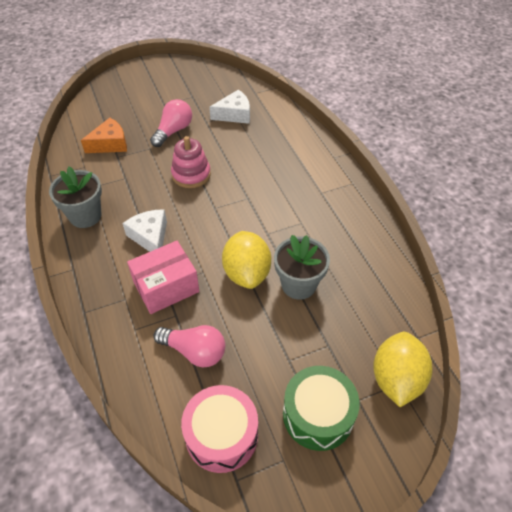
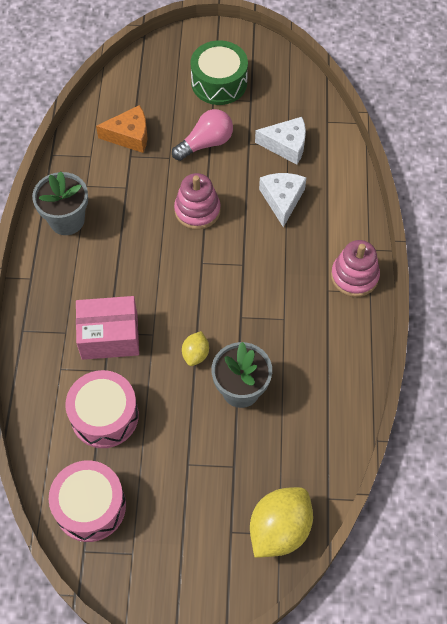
camera: 25 degrees right, 10 degrees up
(150, 237) = (120, 272): white cheese -> white cheese (282, 200)
(194, 351) = (104, 416): pink light bulb -> pink drum
(247, 273) = (195, 354): yellow lemon -> yellow lemon, size x0.51
(318, 415) = (185, 528): green drum -> green drum (219, 83)
(335, 177) = (354, 276): none -> pink stacking toy

